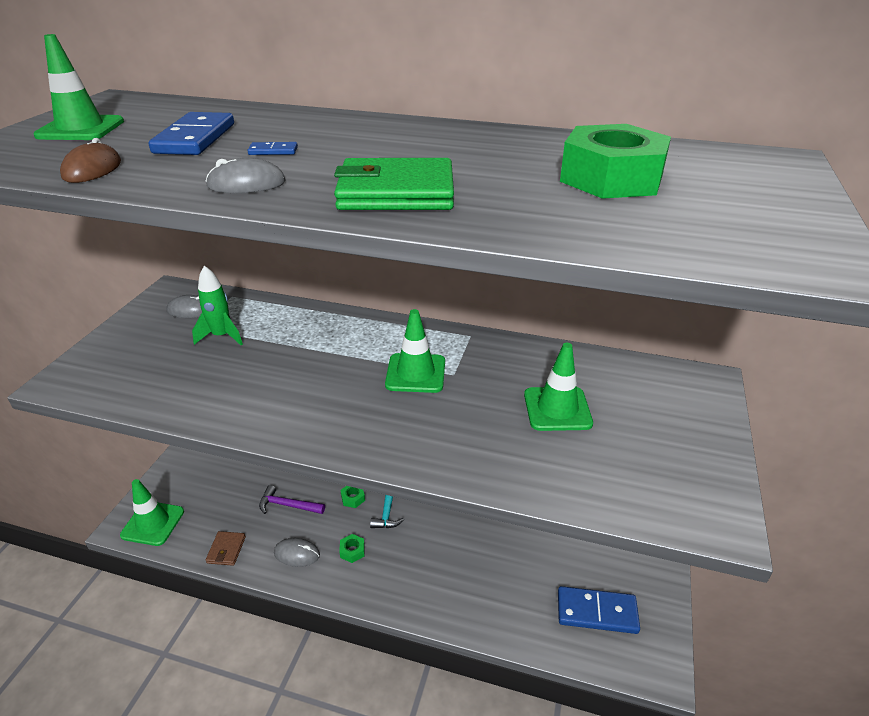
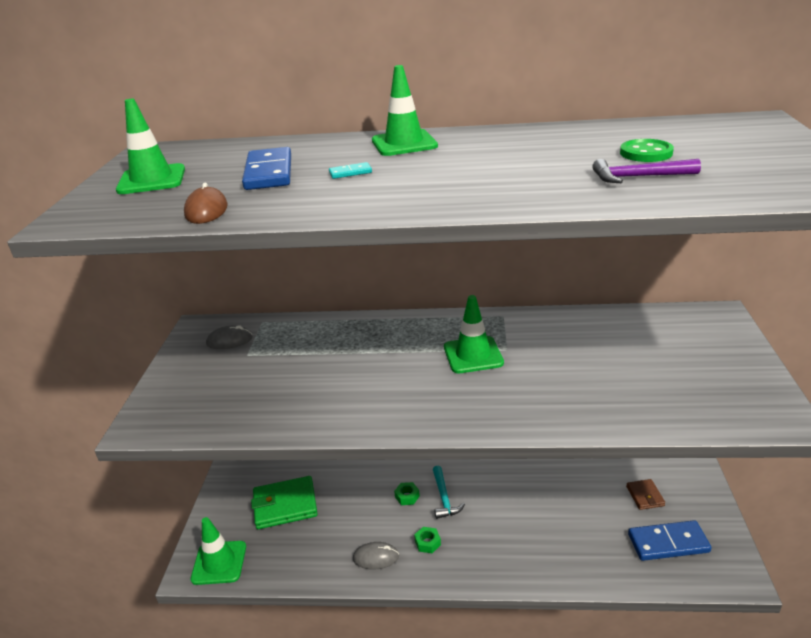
camera: 10 degrees left, 5 degrees down
(222, 336) = (275, 357): green rocket -> none
(226, 550) = (305, 569): brown wallet -> brown wallet (645, 496)
(246, 184) = (357, 201): grey mouse -> none
(273, 151) = (350, 173): blue domino -> turquoise domino
(288, 505) = (347, 516): purple hammer -> purple hammer (638, 177)
(396, 192) = (488, 188): green wallet -> green wallet (285, 505)
(557, 409) = (610, 360): green traffic cone -> green traffic cone (404, 143)
(611, 178) = (646, 153): green nut -> green button

